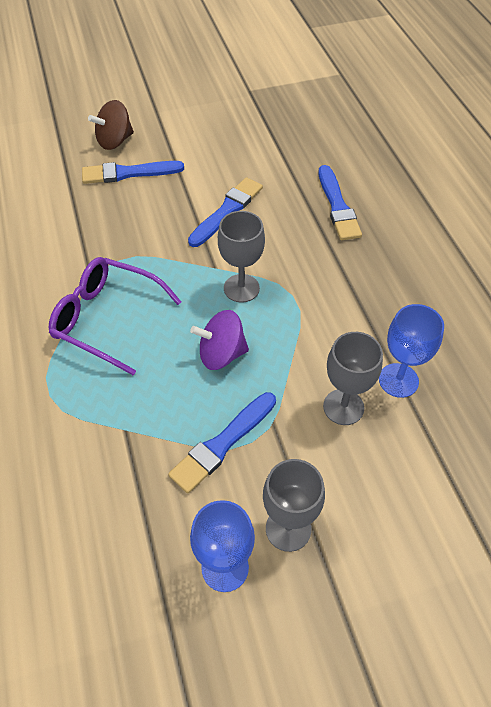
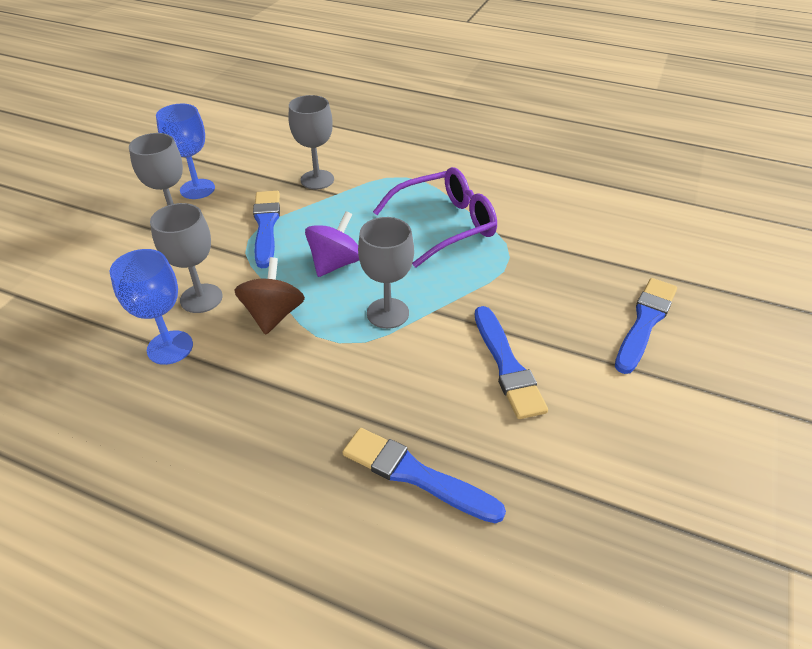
camera: 130 degrees right, 10 degrees down
(114, 466) = (317, 180): none -> grey goblet
(115, 141) = (723, 340): brown spinning top -> brown spinning top (273, 315)

